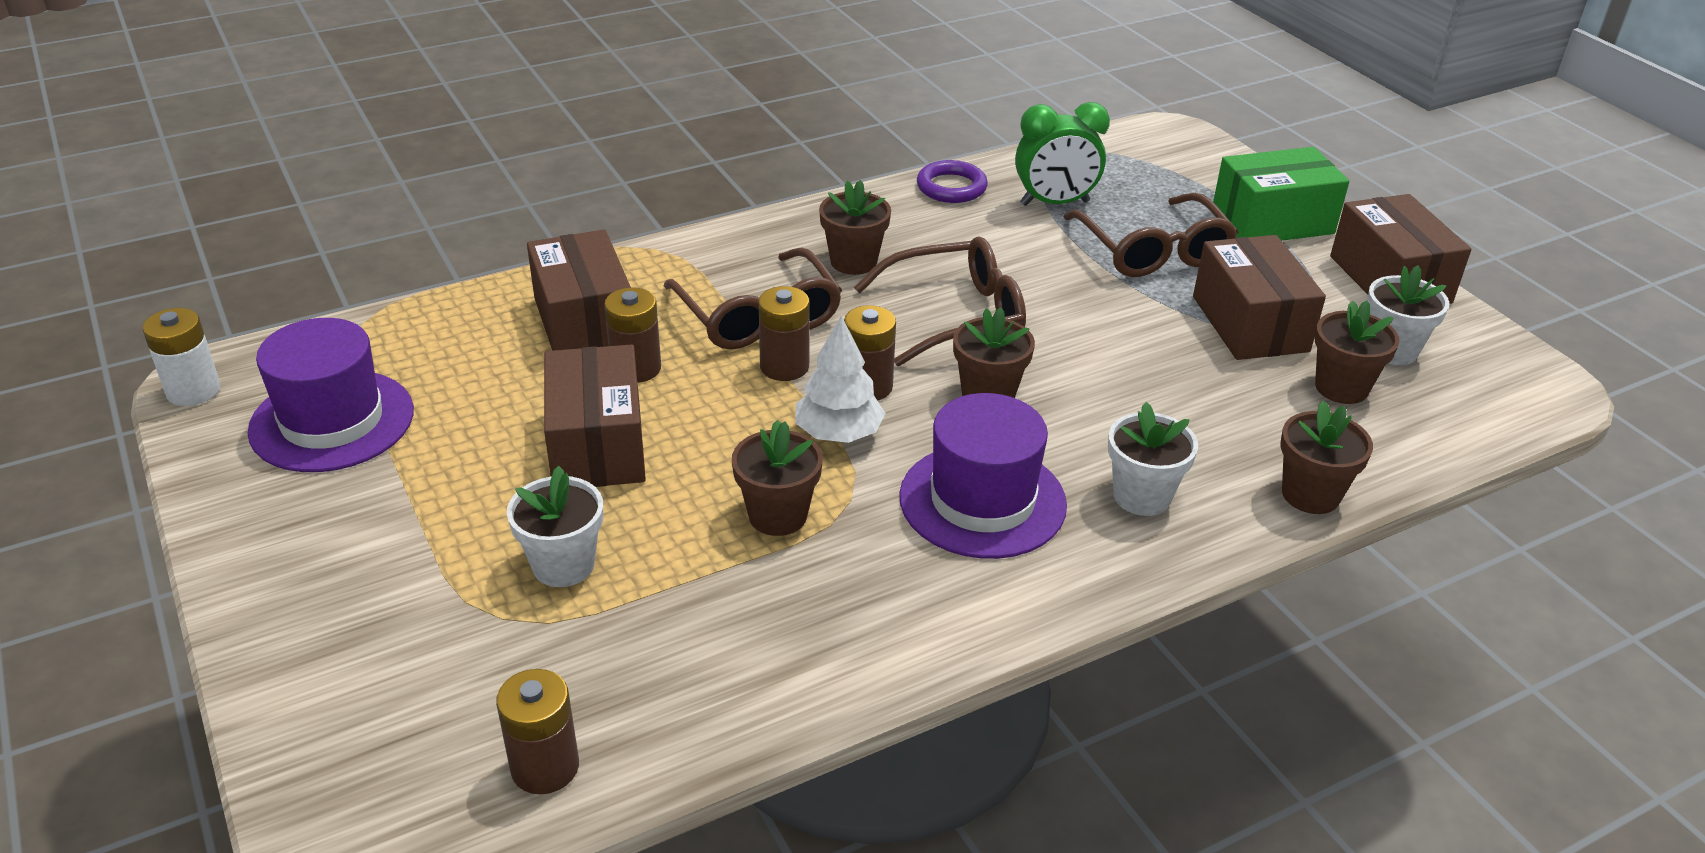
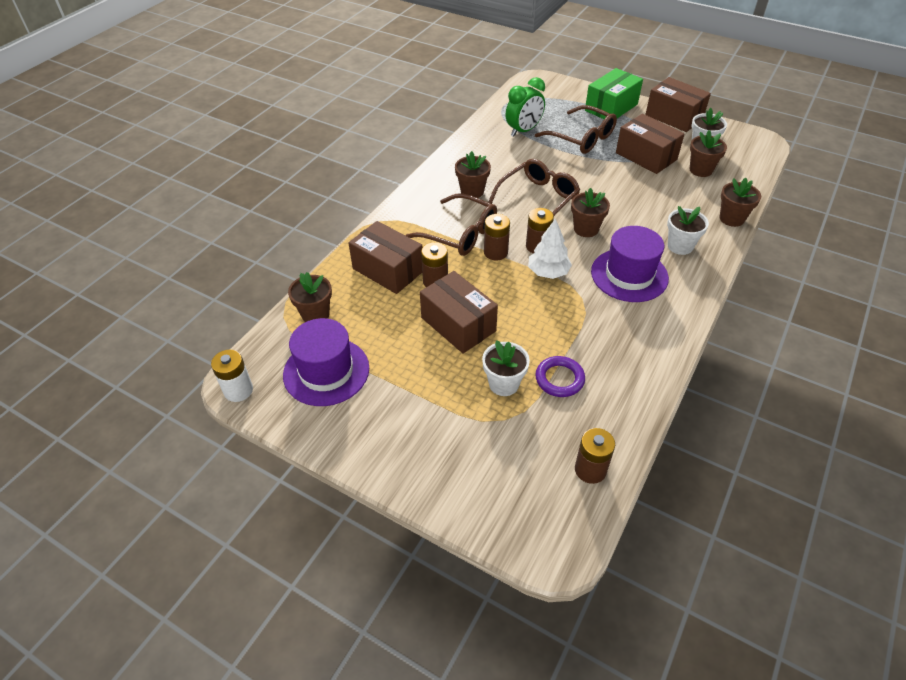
camera: 30 degrees left, 10 degrees up
(778, 515) = (563, 319): brown flower pot -> brown flower pot (315, 314)
(951, 187) = (475, 139): purple ring -> purple ring (559, 379)

